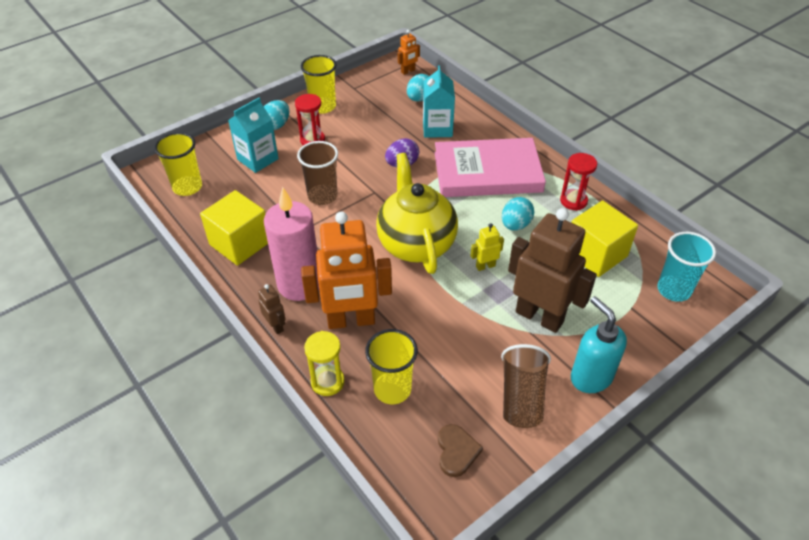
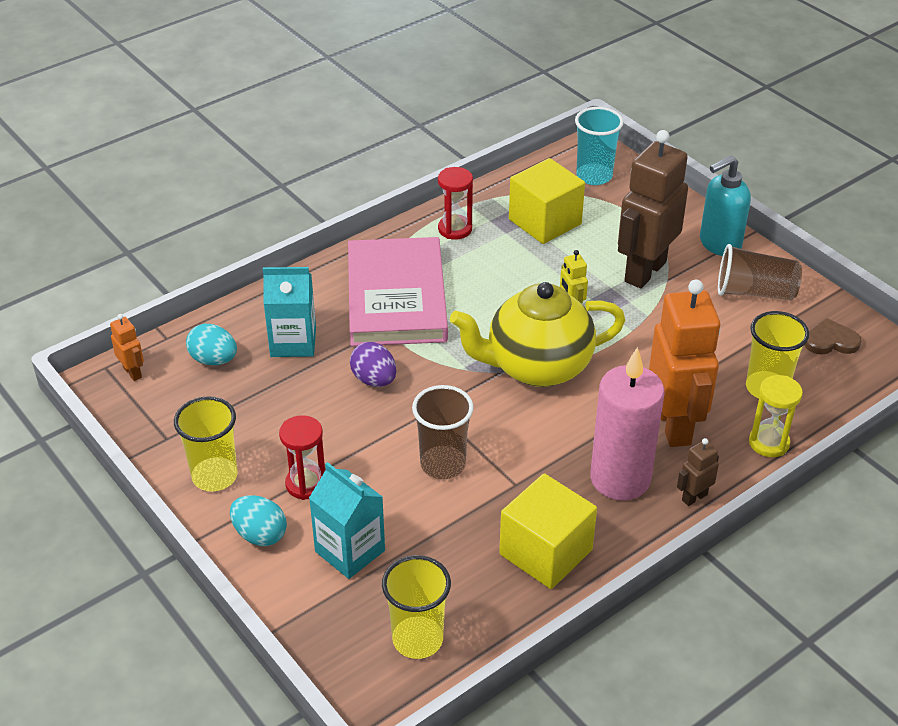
camera: 90 degrees left, 5 degrees down
(515, 225) = (498, 279): turquoise egg -> none

